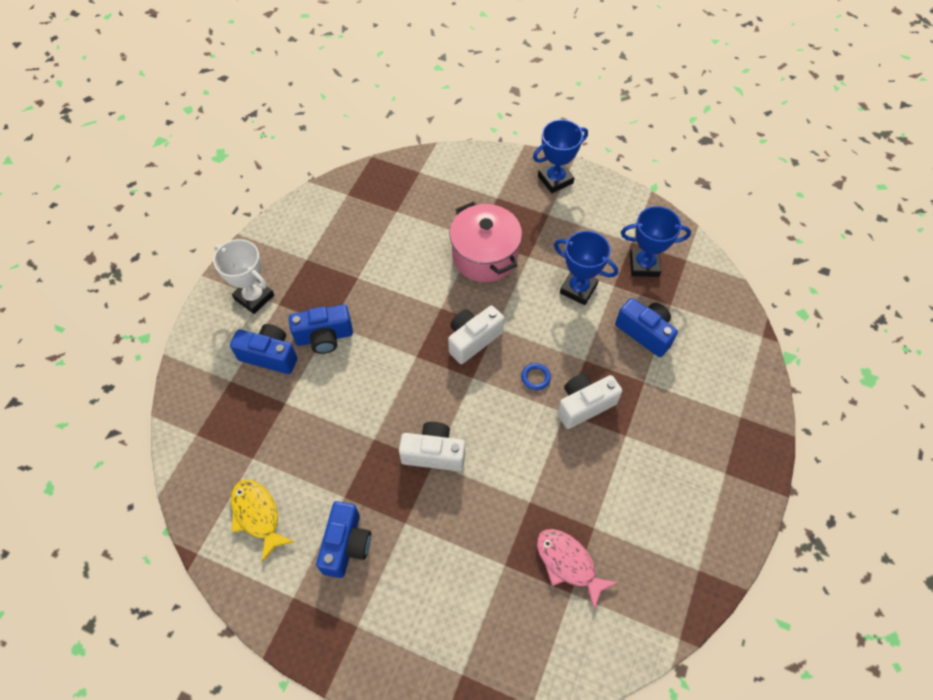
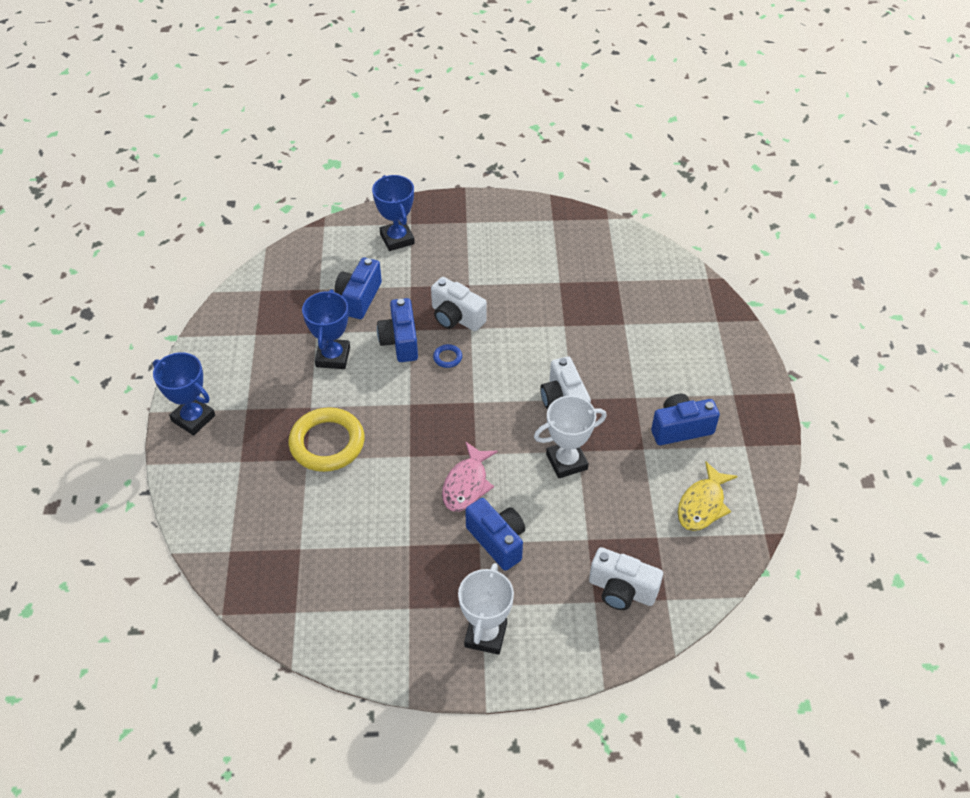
camera: 115 degrees left, 10 degrees down
(269, 355) = (546, 580): blue camera -> blue camera (400, 341)
(367, 423) = (566, 462): none -> white trophy
(473, 340) = (433, 416): white camera -> white camera (621, 590)
(484, 256) = (327, 443): pink pot -> yellow ring
(568, 563) = (597, 288): pink fish -> pink fish (466, 484)
(644, 265) = (280, 318): blue trophy -> blue trophy (397, 239)

